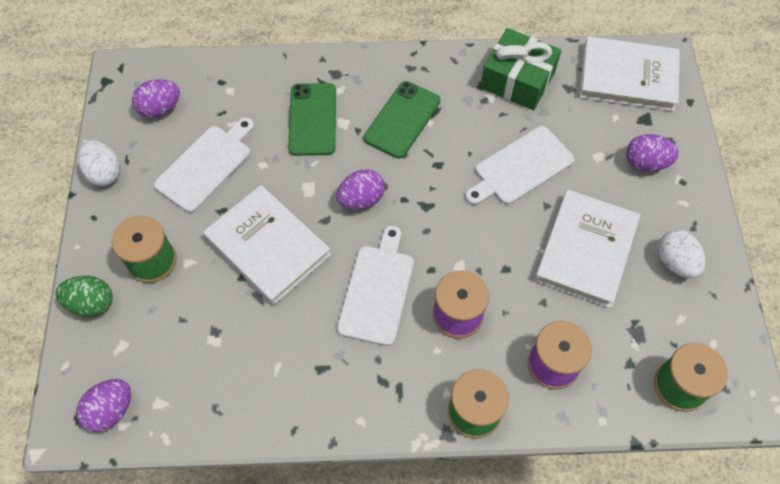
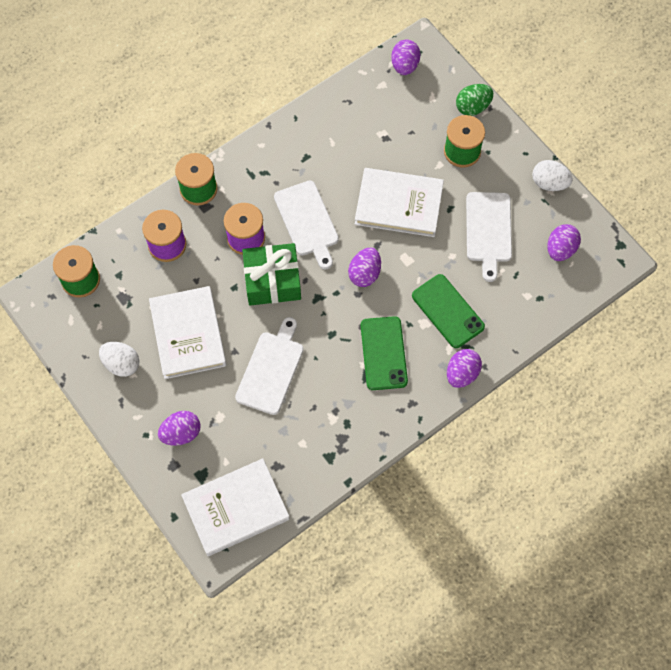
camera: 145 degrees right, 5 degrees up
(347, 64) = (462, 374): none -> purple egg
(517, 80) = (321, 447): green gift -> green gift (272, 281)

